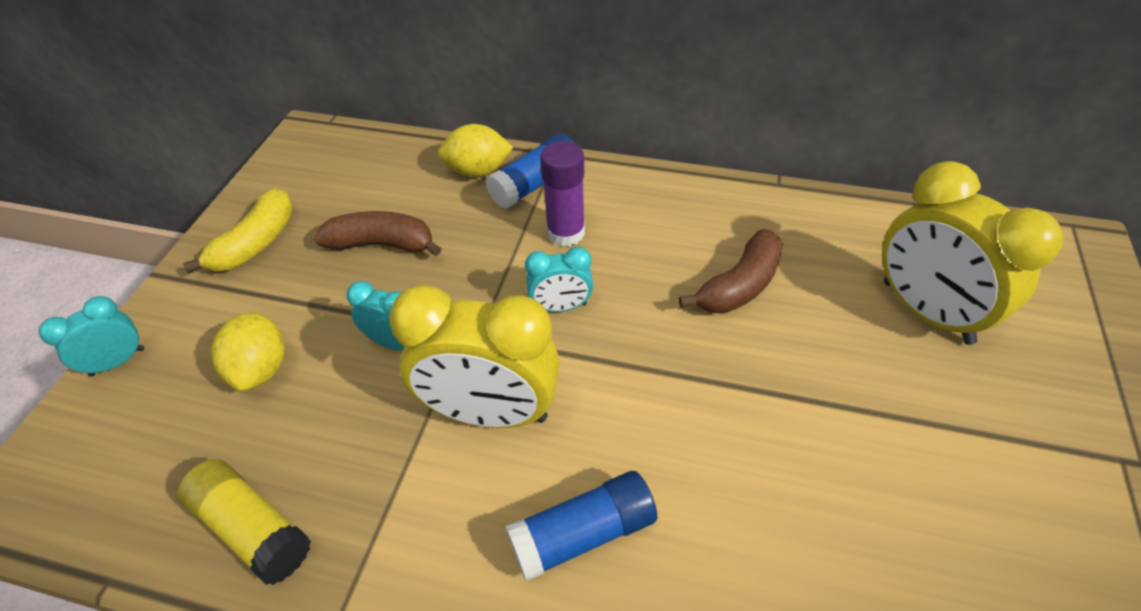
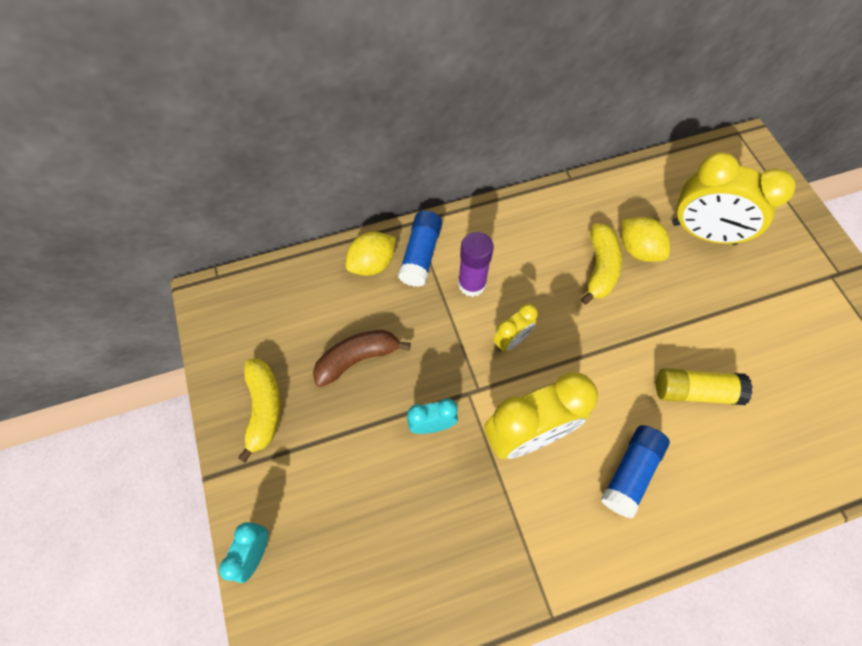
camera: 35 degrees left, 15 degrees up
(253, 529) = (456, 591): yellow glue stick -> yellow glue stick (695, 391)
(261, 369) = (362, 495): yellow lemon -> yellow lemon (638, 250)
(561, 307) = (511, 340): turquoise clock -> yellow clock
(739, 286) = (599, 268): brown banana -> yellow banana

